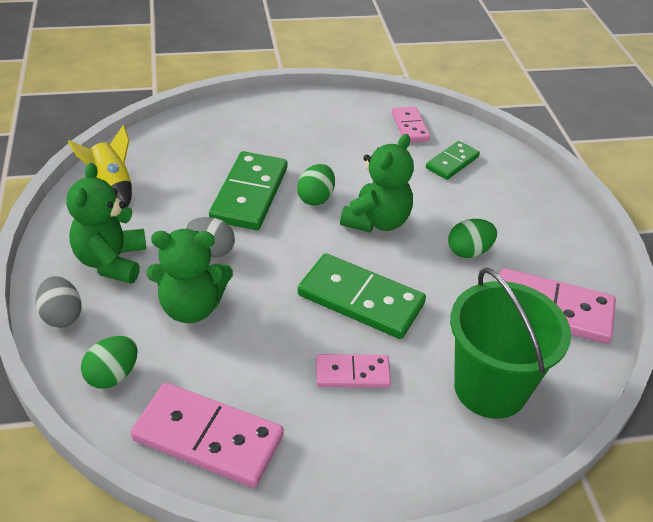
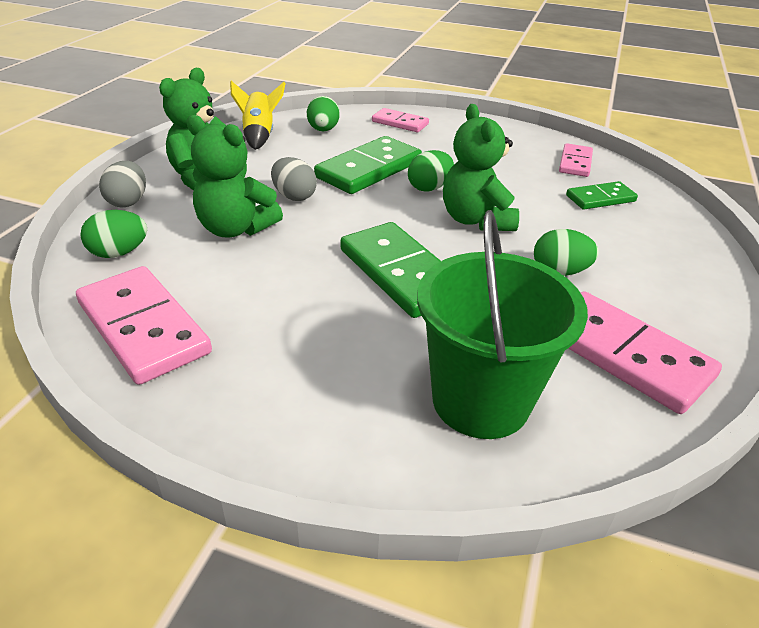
camera: 30 degrees right, 5 degrees down
(167, 157) = (323, 130): none -> green egg
(352, 373) = (334, 329): pink domino -> pink domino (400, 123)
(377, 221) = (476, 220): green teddy bear -> green teddy bear turned 105 degrees clockwise

